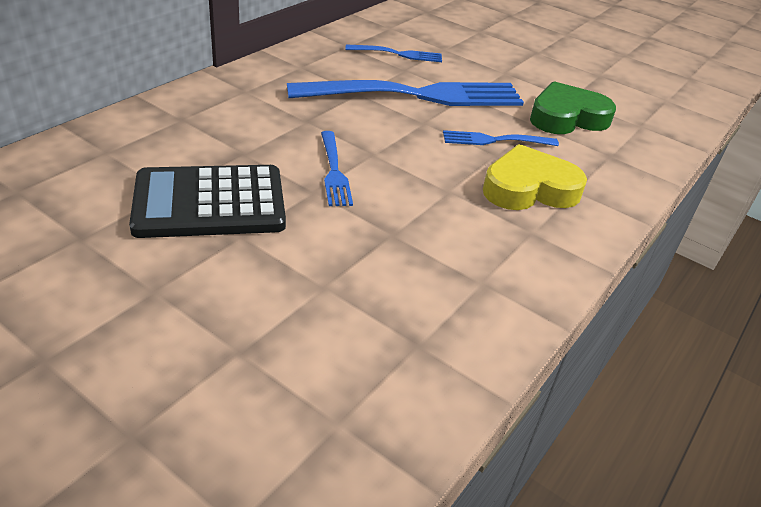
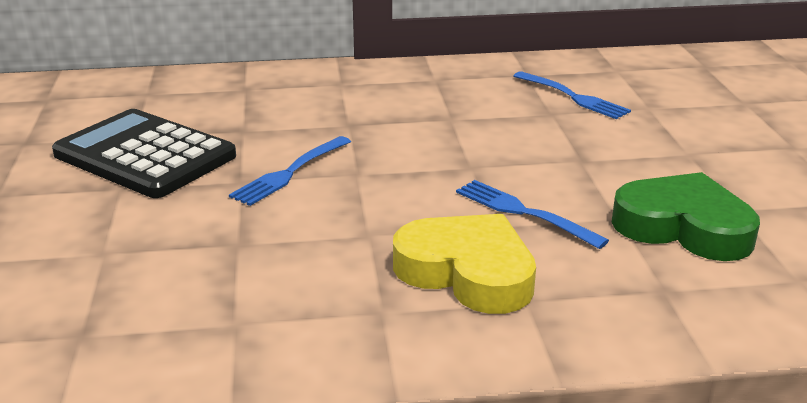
camera: 50 degrees right, 10 degrees down
(416, 95) = (514, 140): blue fork -> none

